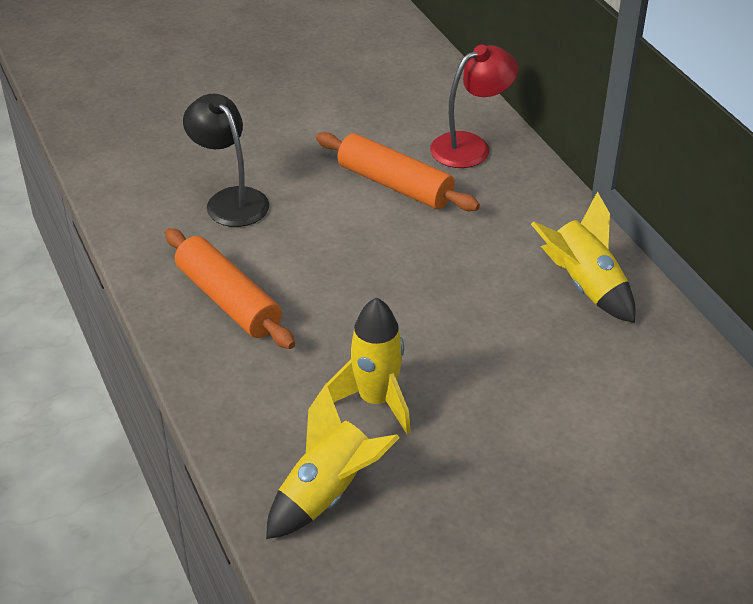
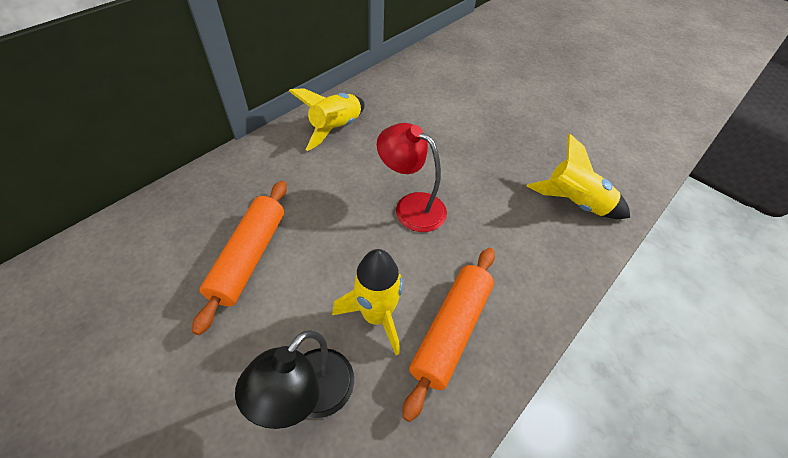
camera: 115 degrees left, 10 degrees up
(376, 400) = (491, 201): yellow rocket -> yellow rocket (376, 316)
(470, 146) = (179, 219): red lamp -> red lamp (411, 206)

